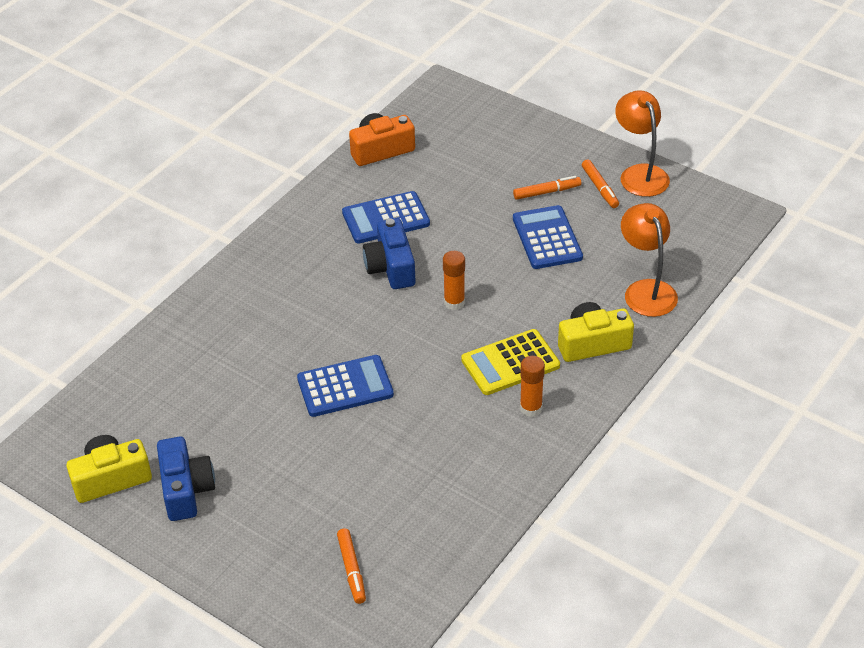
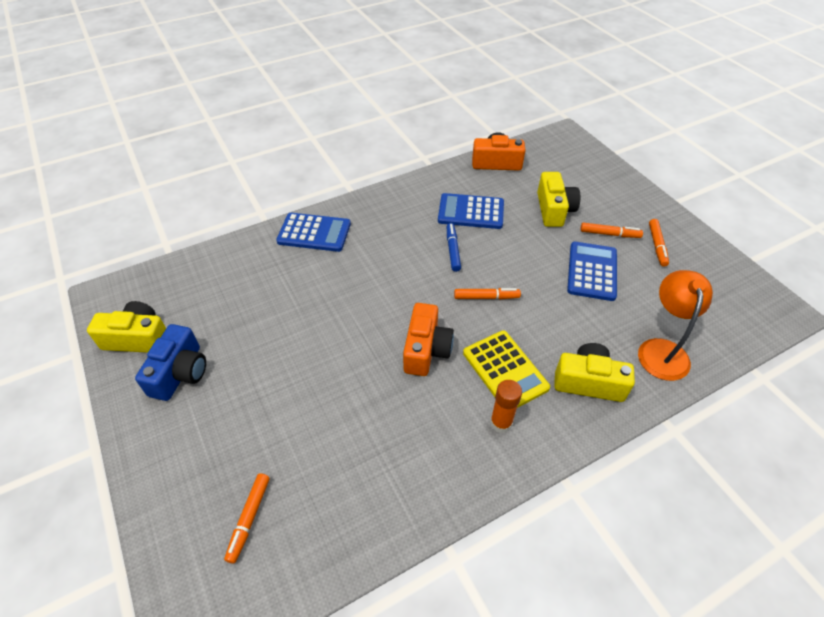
camera: 25 degrees right, 5 degrees up
(345, 387) = (357, 335): blue calculator -> blue calculator (314, 233)
(391, 267) = (452, 250): blue camera -> blue marker
(423, 374) = (426, 349): none -> orange camera
(454, 302) = (486, 297): orange glue stick -> orange marker
(475, 185) = (554, 210): none -> yellow camera
(510, 363) = (505, 370): yellow calculator -> yellow calculator turned 120 degrees counterclockwise
(640, 174) = (697, 245): orange lamp -> none

